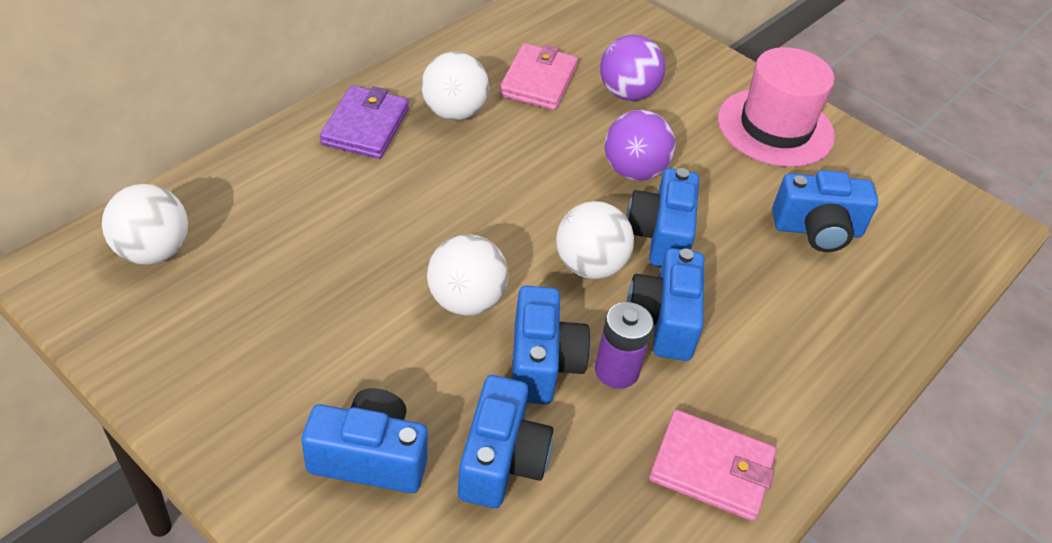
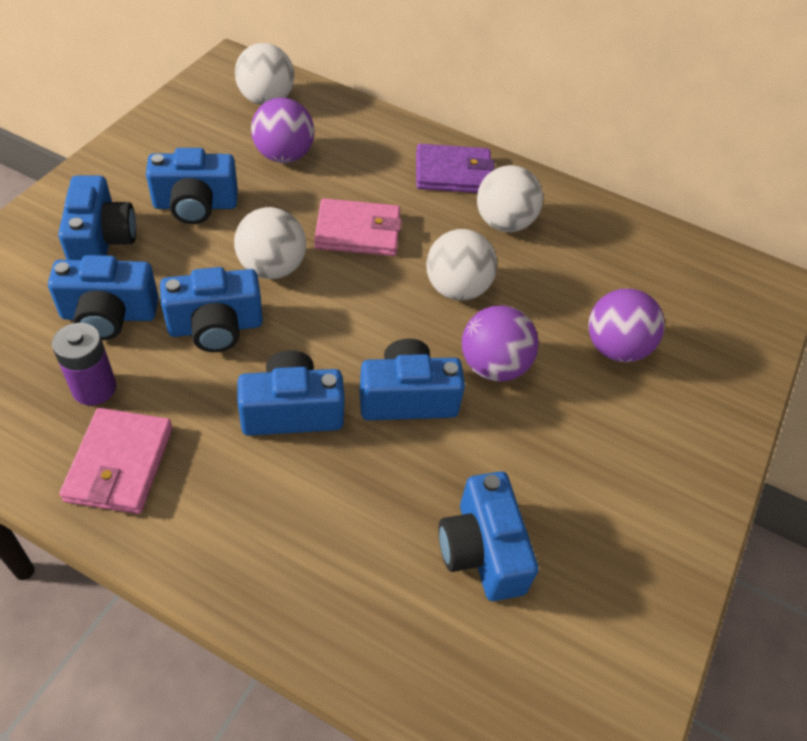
camera: 75 degrees right, 5 degrees up
(276, 255) = (284, 156): none -> purple ball
(336, 354) = (195, 205): none -> blue camera
(538, 81) = (588, 274): pink wallet -> pink wallet (358, 232)
(589, 266) = (344, 346): white ball -> white ball (457, 289)
(616, 370) = (220, 380): purple battery -> purple battery (94, 388)
(775, 127) = (645, 498): pink hat -> none

